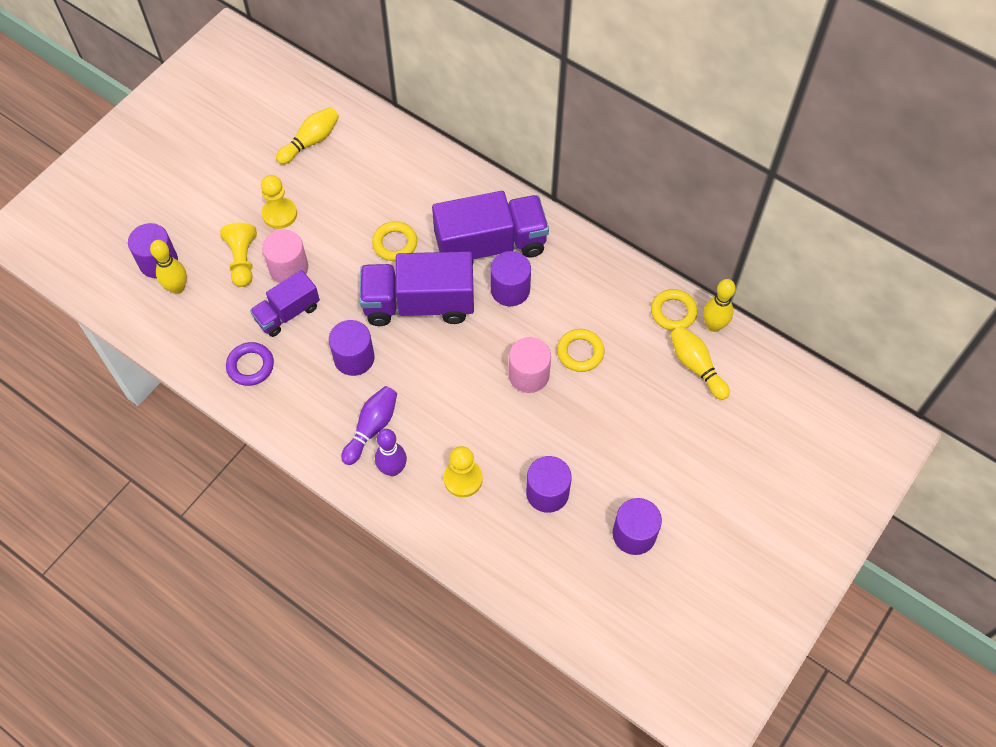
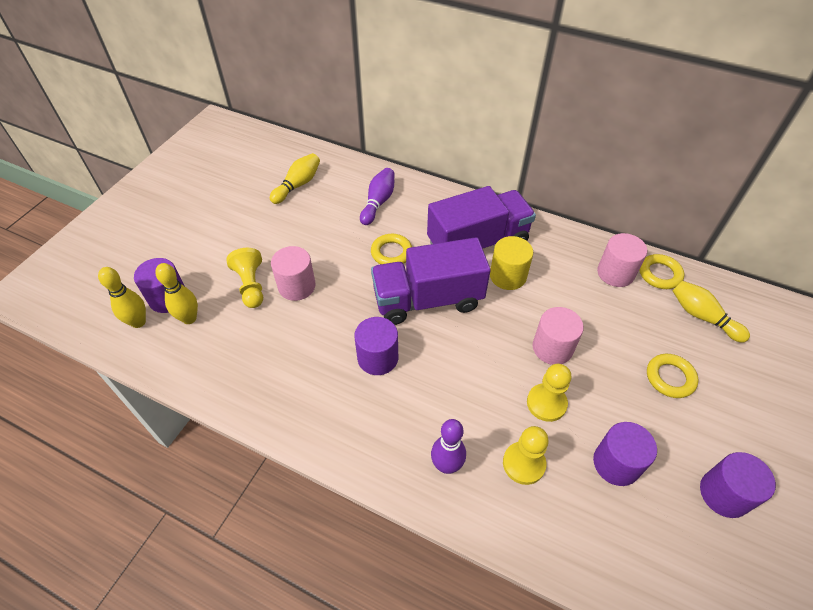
camera: 10 degrees left, 10 degrees down
(250, 366) = (274, 381): purple ring -> none
(279, 214) = (280, 243): yellow pawn -> yellow pawn (546, 403)
(287, 313) = (303, 326): purple truck -> none
(371, 428) = (413, 425): purple bowling pin -> purple bowling pin (378, 202)
(510, 290) = (508, 276): purple cylinder -> yellow cylinder
(580, 352) = (592, 320): yellow ring -> yellow ring (670, 378)
(626, 304) = (615, 273): none -> pink cylinder
(713, 325) = (700, 280): yellow bowling pin -> yellow bowling pin (138, 322)

